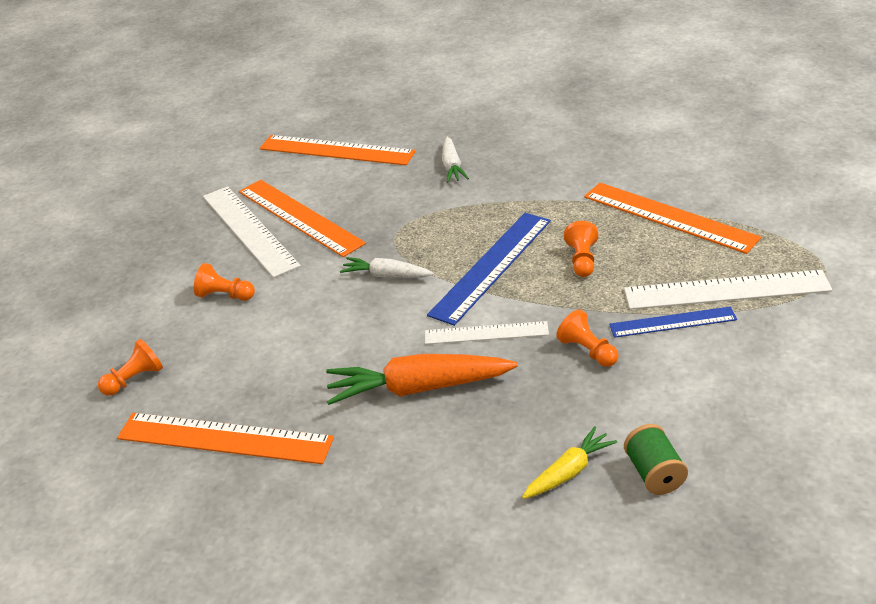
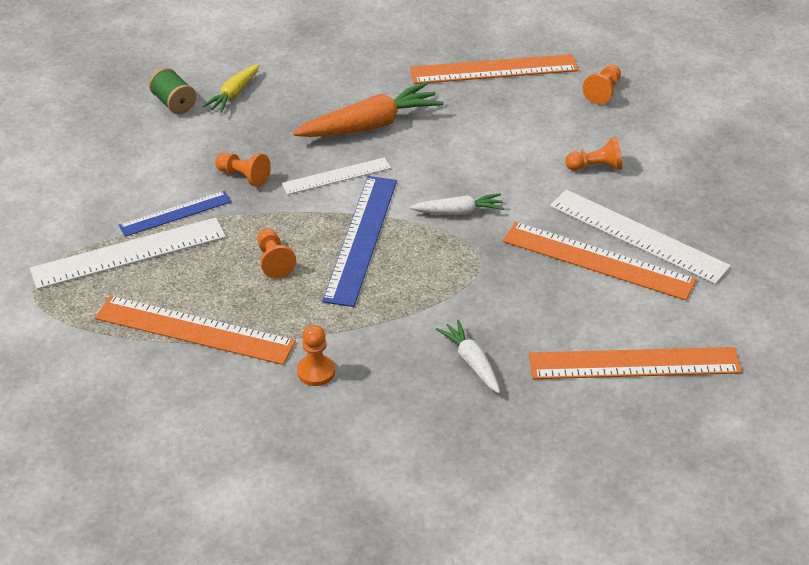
camera: 155 degrees right, 5 degrees up
(575, 176) = (316, 371): none -> orange pawn

